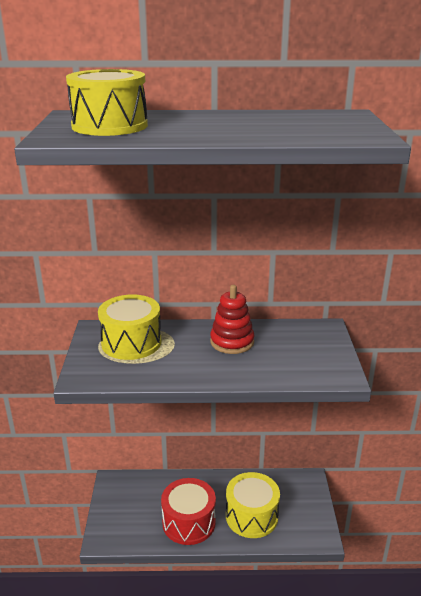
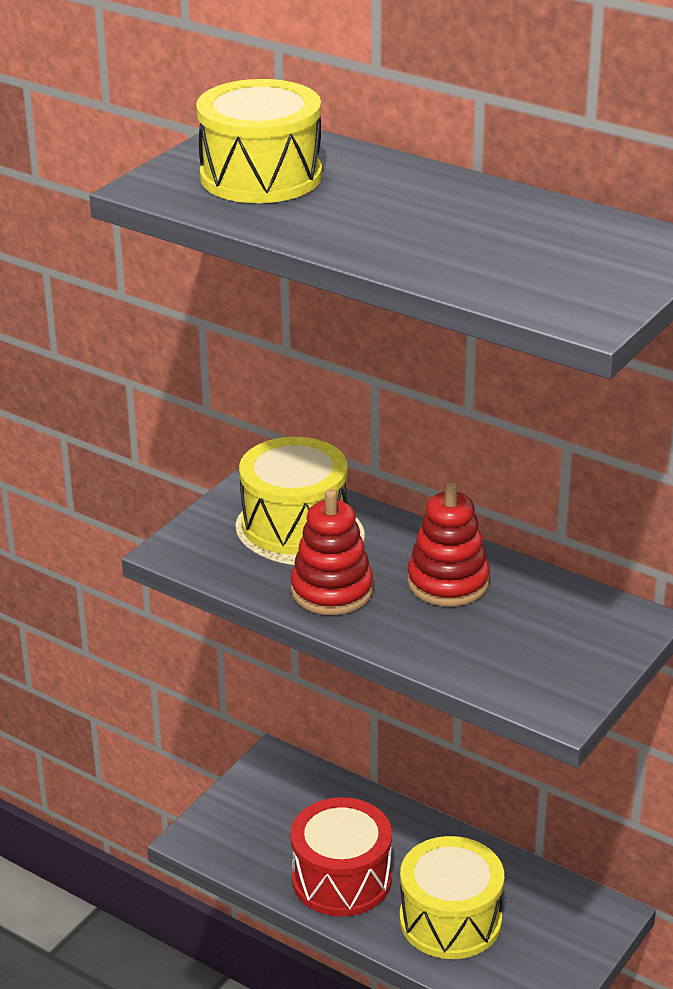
camera: 35 degrees right, 5 degrees up
(183, 366) = (332, 591): none -> red stacking toy

